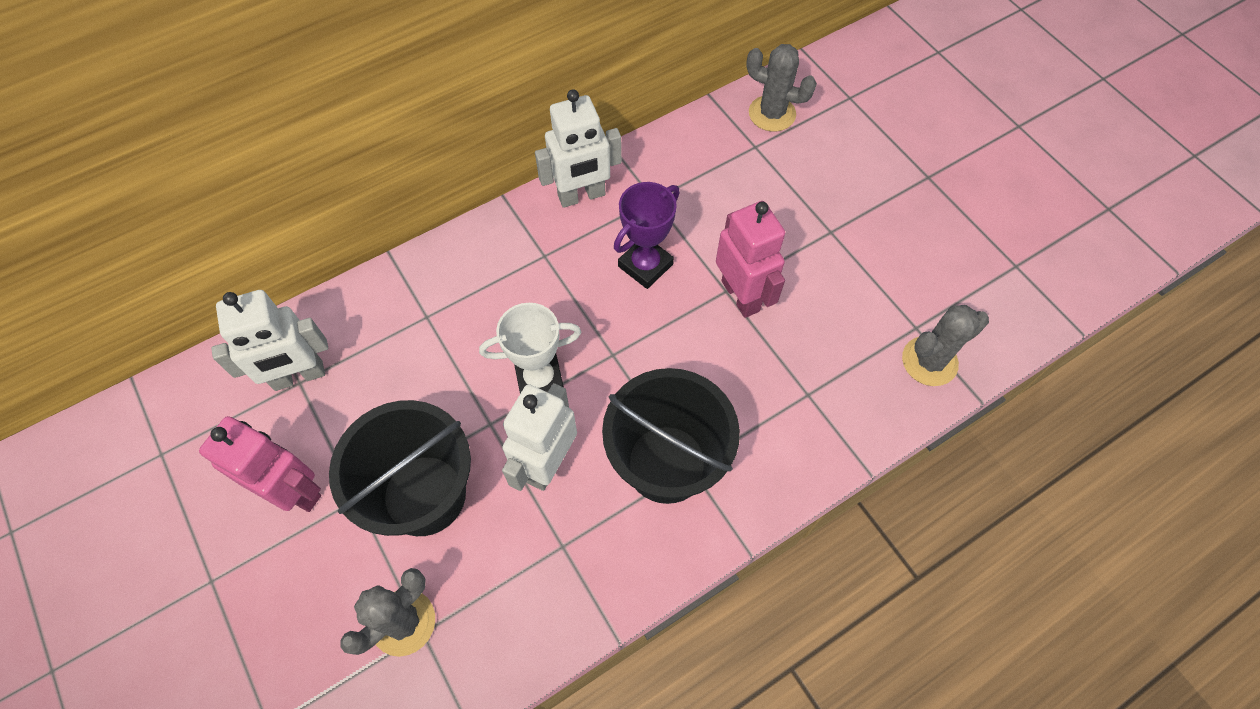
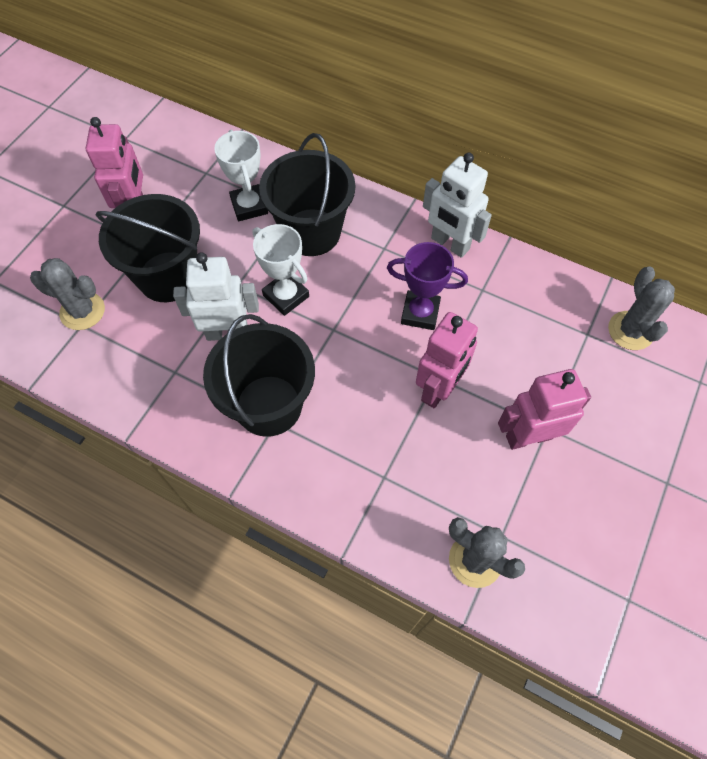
camera: 60 degrees right, 0 degrees up
(299, 376) = (209, 170): white robot -> none
(388, 358) = (249, 206): none -> white trophy
(473, 313) = (311, 232): none -> black bucket
(831, 251) = (528, 436): none -> pink robot

